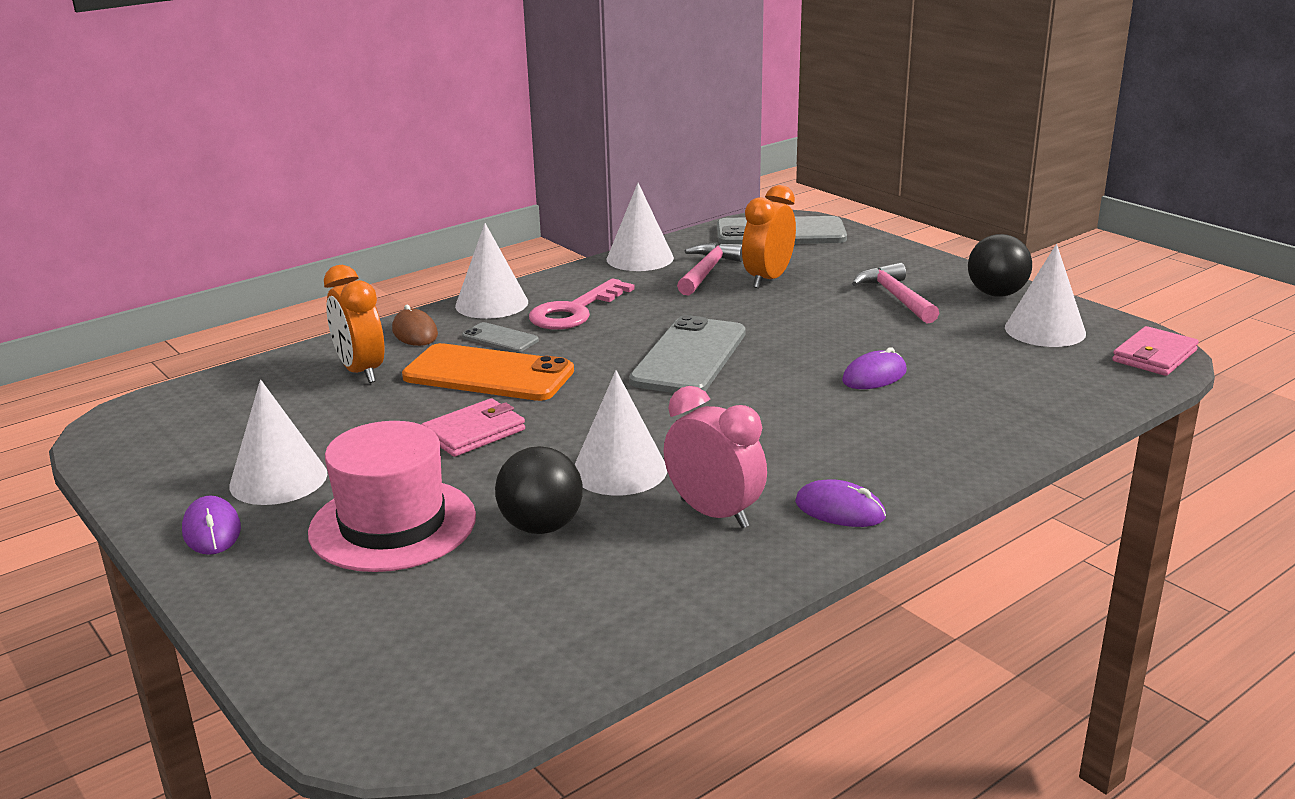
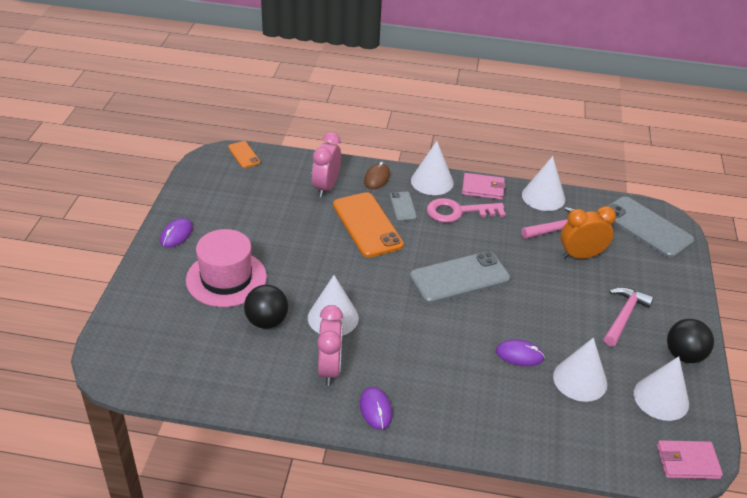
camera: 45 degrees right, 15 degrees up
(164, 402) = (244, 155): none -> orange phone
(278, 479) = (224, 226): white cone -> white cone (580, 380)
(361, 371) = (326, 187): orange clock -> pink clock
(474, 432) = (315, 254): pink wallet -> pink wallet (483, 188)

